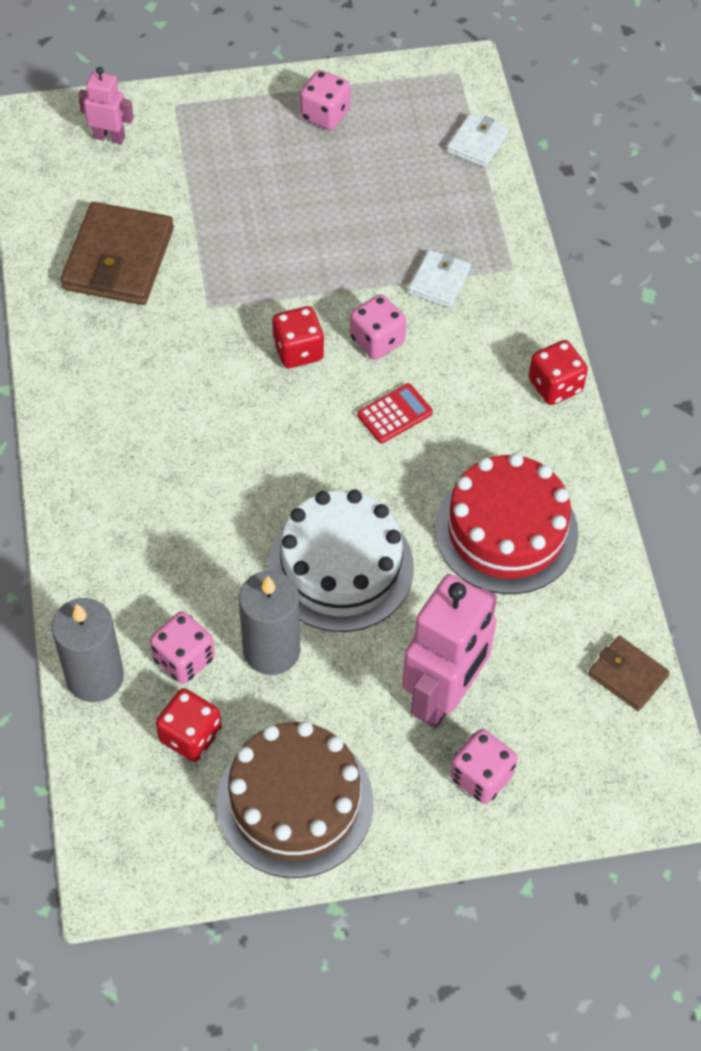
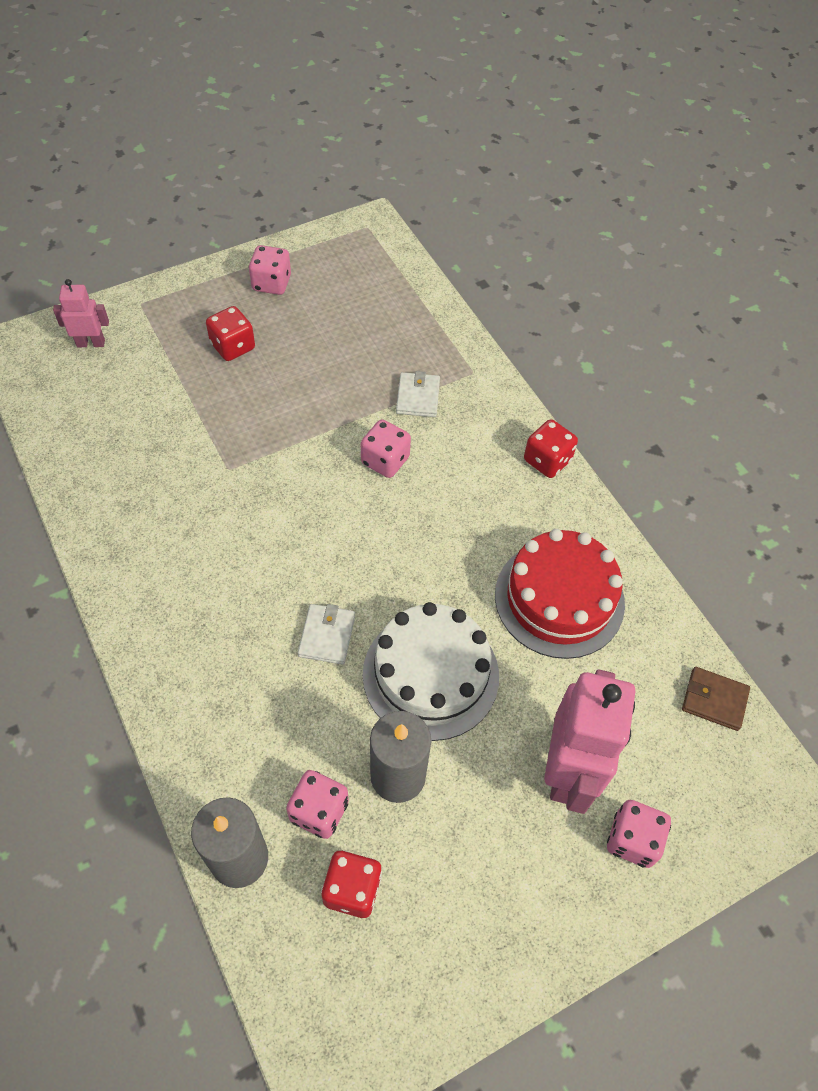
camera: 20 degrees left, 0 degrees up
(118, 259) = (133, 446): brown wallet -> none
(294, 802) = (475, 926): brown cake -> none
(298, 351) = (321, 487): red dice -> red dice (233, 346)
(394, 414) = (424, 520): red calculator -> none
(477, 143) = (404, 278): white wallet -> white wallet (327, 635)

